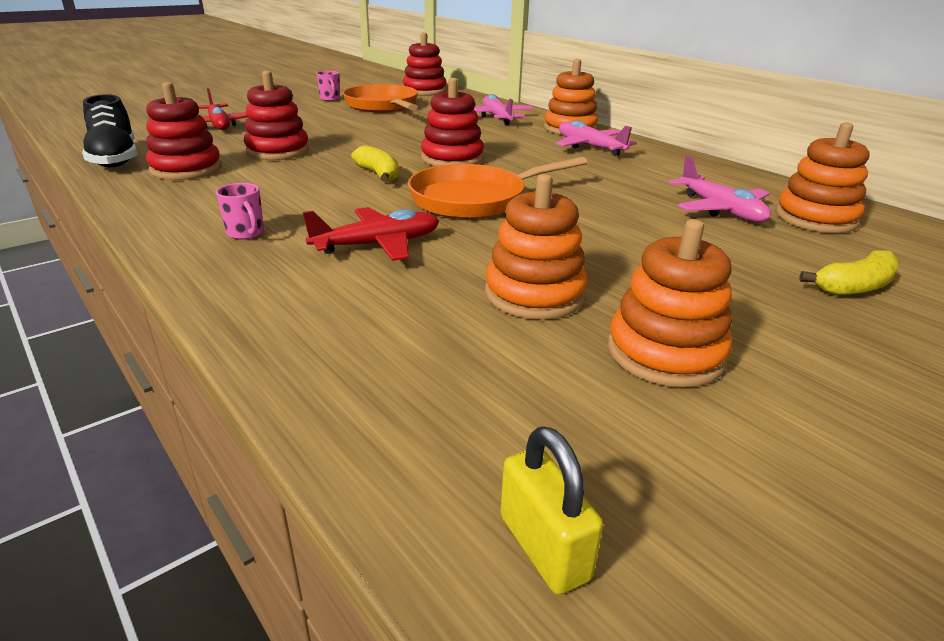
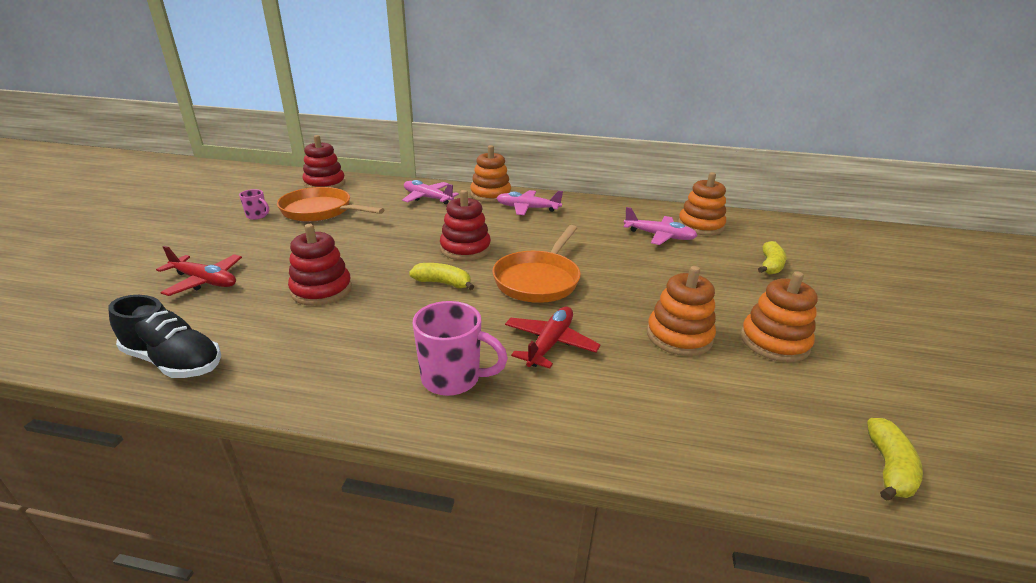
camera: 40 degrees left, 0 degrees up
(186, 169) = (276, 342): red stacking toy -> none
(246, 233) = (453, 379): pink mug -> pink mug, size x1.85
(544, 547) = (888, 467): yellow padlock -> yellow banana

